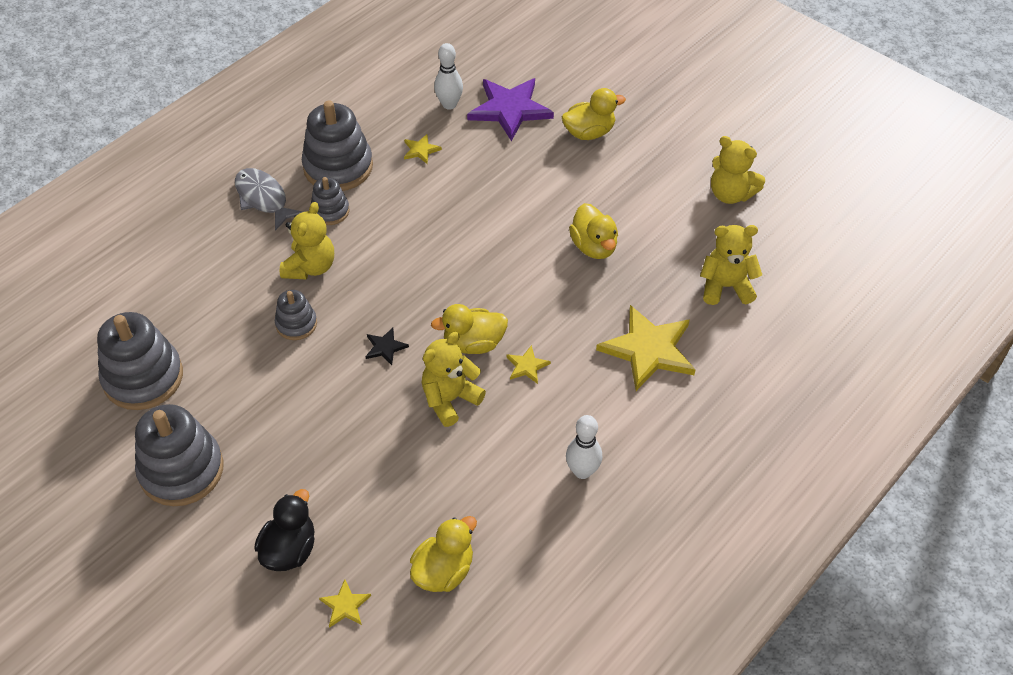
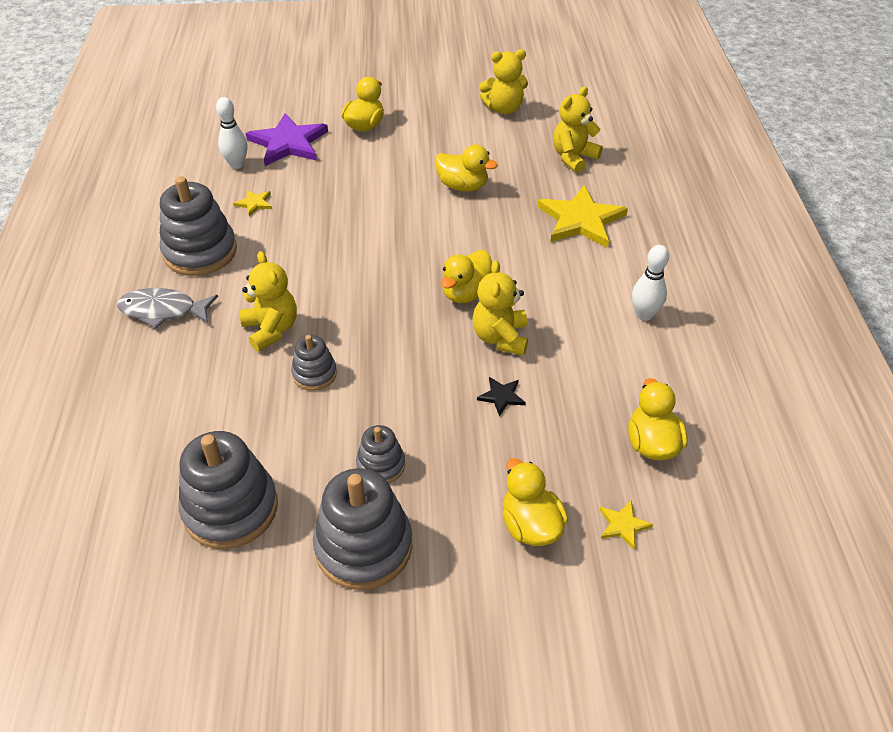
camera: 45 degrees left, 5 degrees down
(289, 549) = (530, 525): black duck -> yellow duck
(330, 211) = (235, 284): grey stacking toy -> grey stacking toy (381, 465)
(385, 347) = (407, 340): black star -> black star (501, 396)
(527, 366) = (521, 281): yellow star -> none

